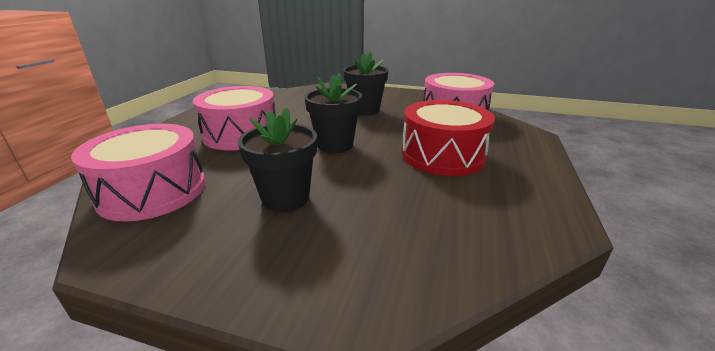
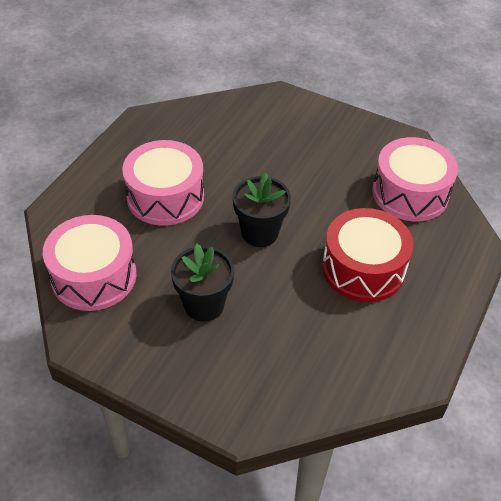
camera: 10 degrees right, 20 degrees up
(365, 110) = (308, 166): black flower pot -> none

